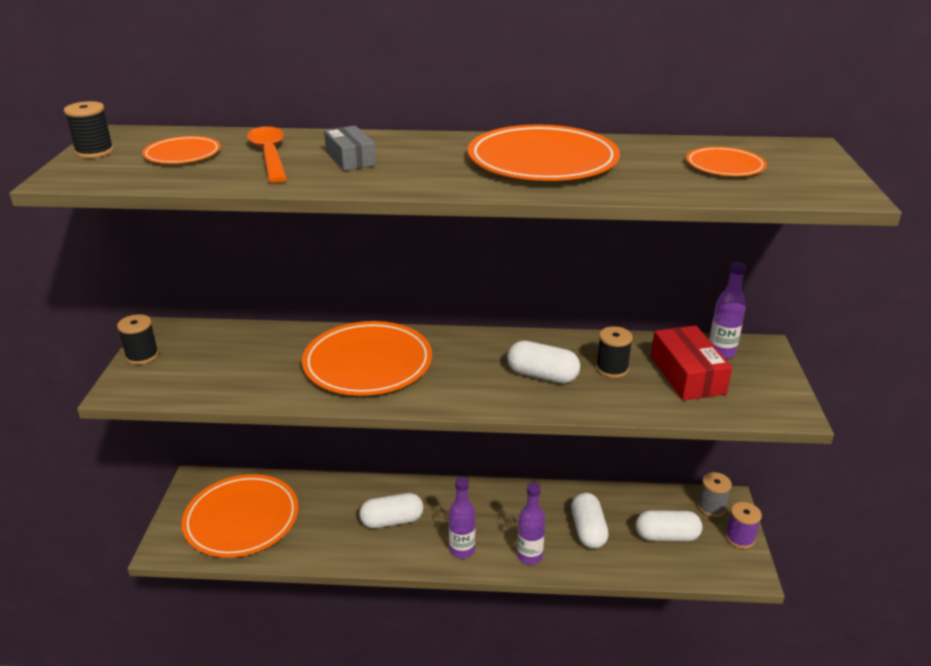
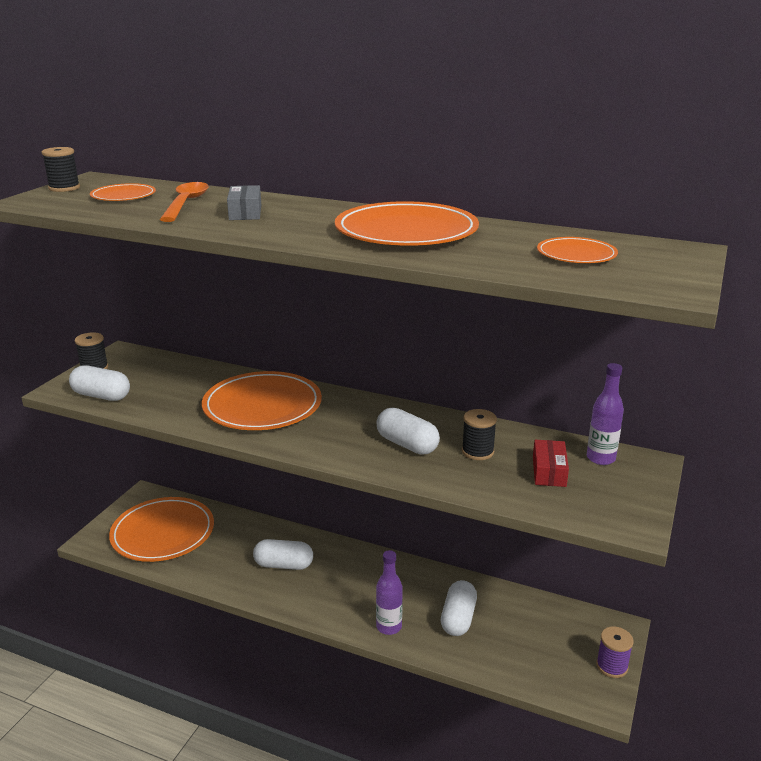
camera: 20 degrees right, 5 degrees down
(462, 550) = (330, 605): purple bottle -> none
(667, 536) = (534, 644): white capsule -> white capsule (101, 396)
(687, 375) = (549, 471): red box -> red box, size x0.64
(711, 507) = (598, 629): grey spool -> none

